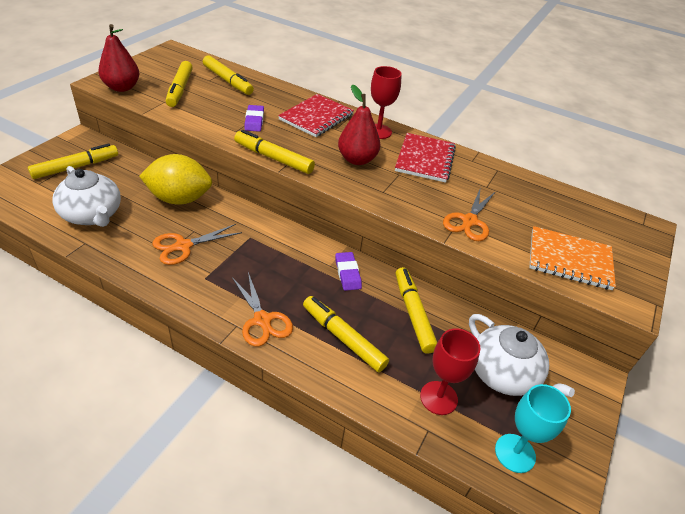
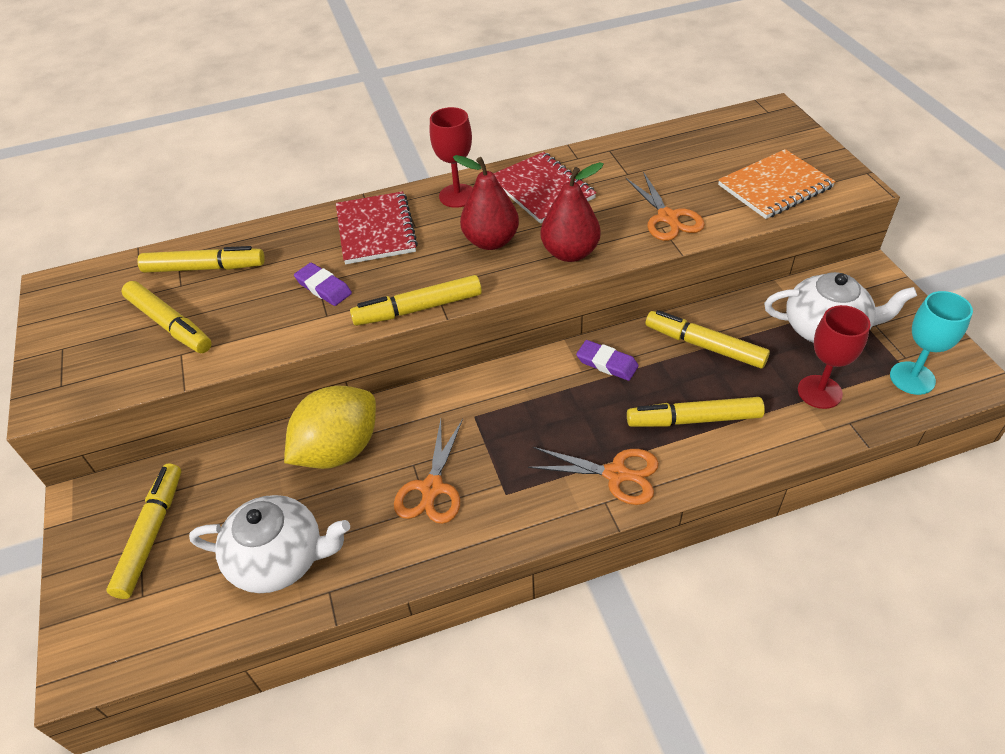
camera: 40 degrees left, 5 degrees up
(122, 87) = (92, 383): red pear -> red pear (570, 253)

